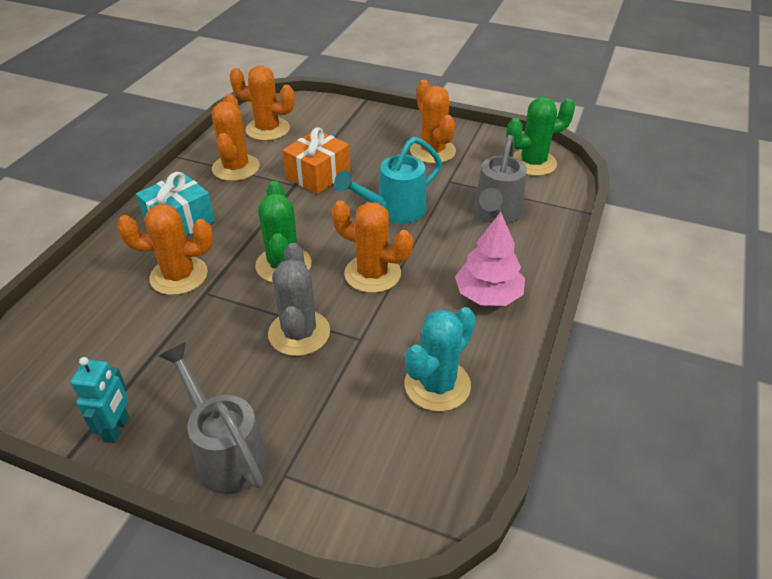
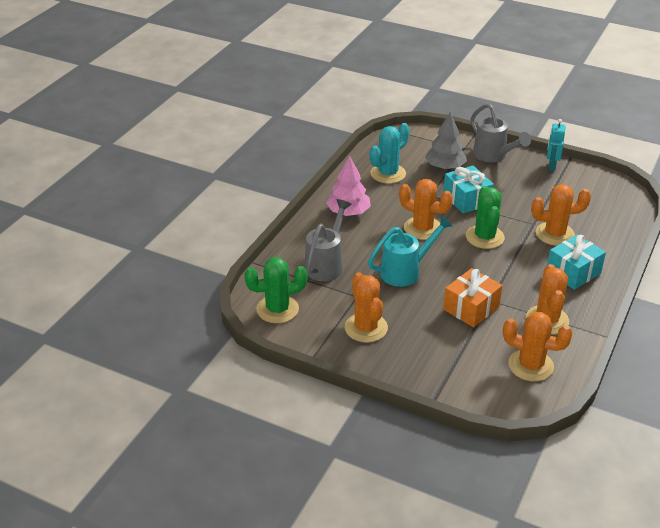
camera: 175 degrees left, 5 degrees down
(299, 333) = (467, 199): grey cactus -> turquoise gift
(329, 412) = (445, 167): none -> grey tree

